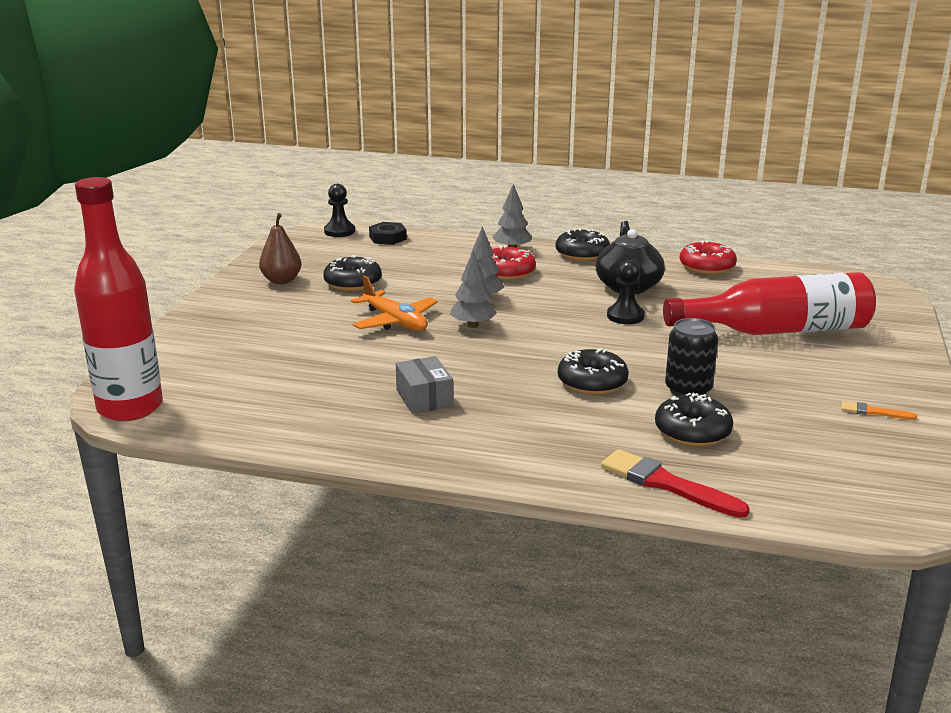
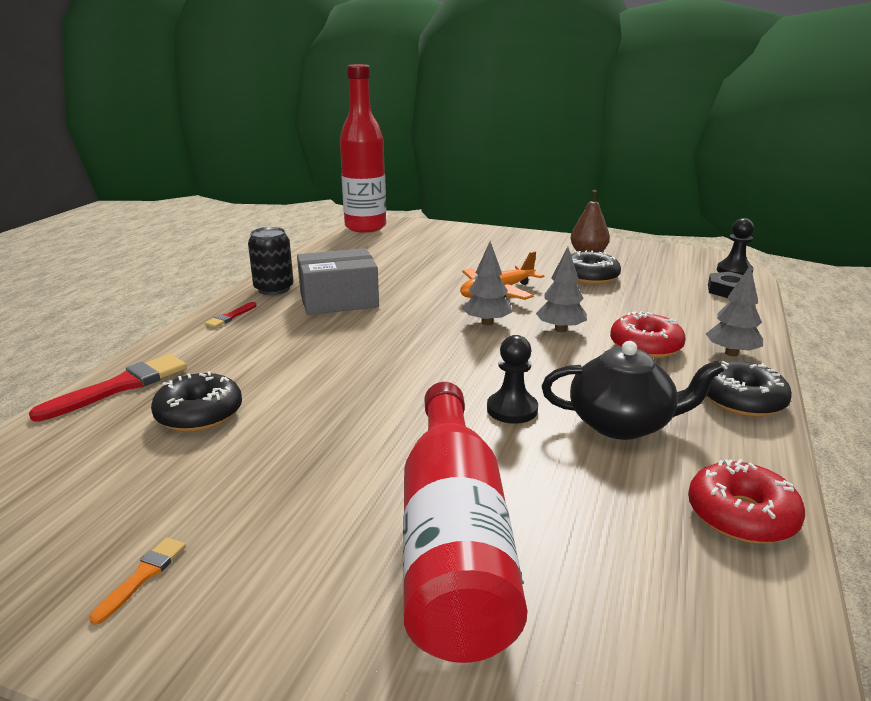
camera: 95 degrees right, 0 degrees up
(424, 398) = (339, 300): grey box -> grey box, size x1.55
(482, 456) = (230, 317): none -> red brush
(592, 382) = (336, 371): black donut -> none
(688, 390) = (292, 425): black can -> black can (274, 289)

